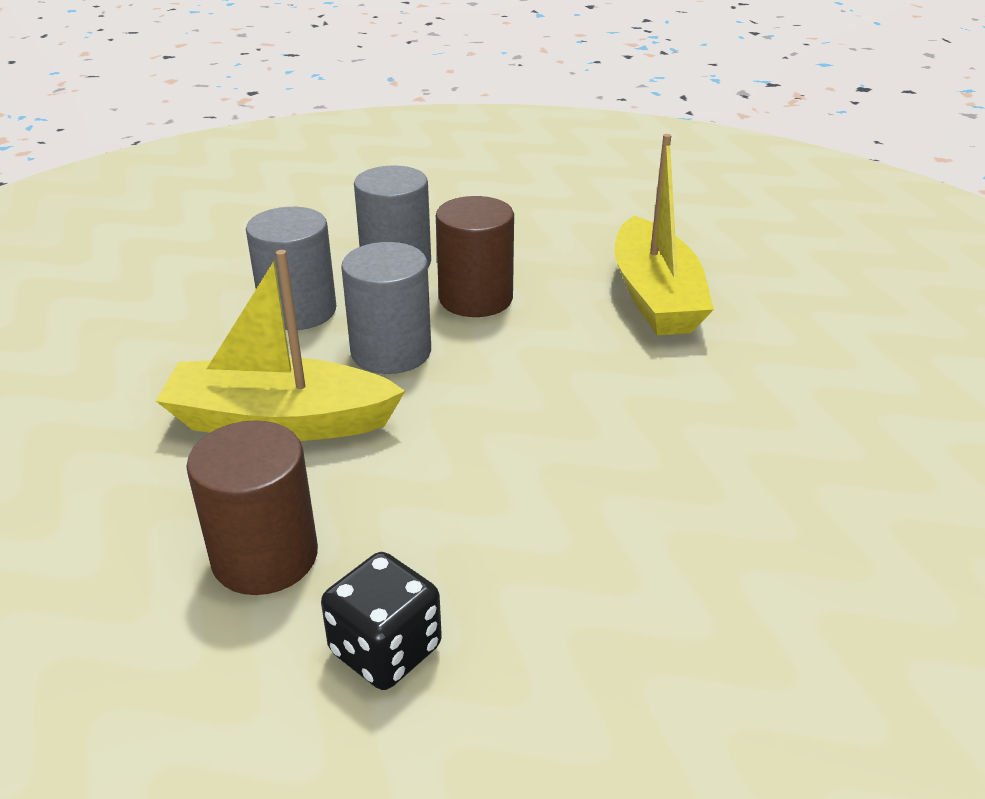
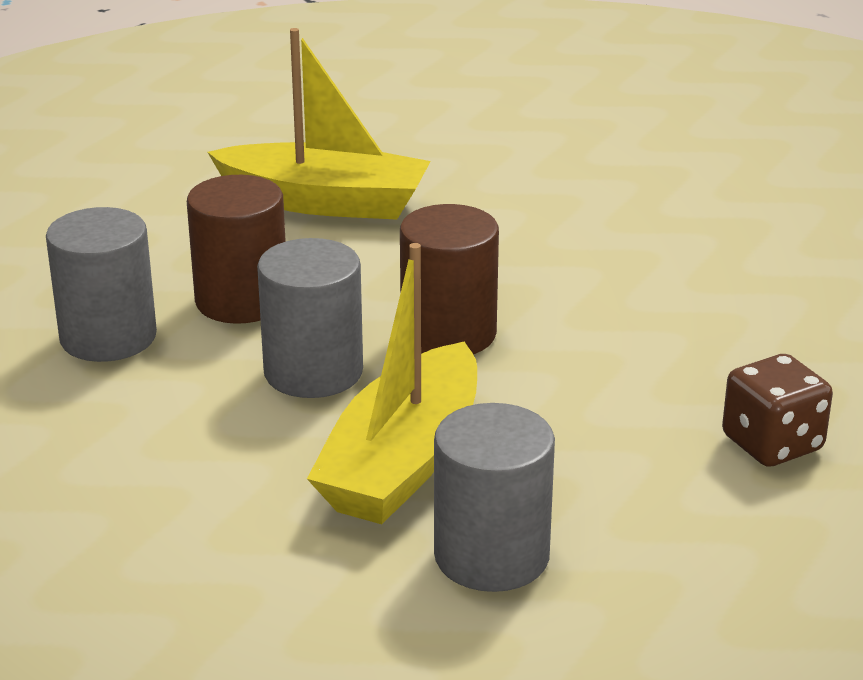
camera: 70 degrees left, 5 degrees down
(265, 557) = (626, 494): brown cylinder -> brown cylinder (448, 334)
(298, 311) = (167, 422): grey cylinder -> grey cylinder (491, 556)
(385, 649) = (772, 444): black dice -> brown dice

